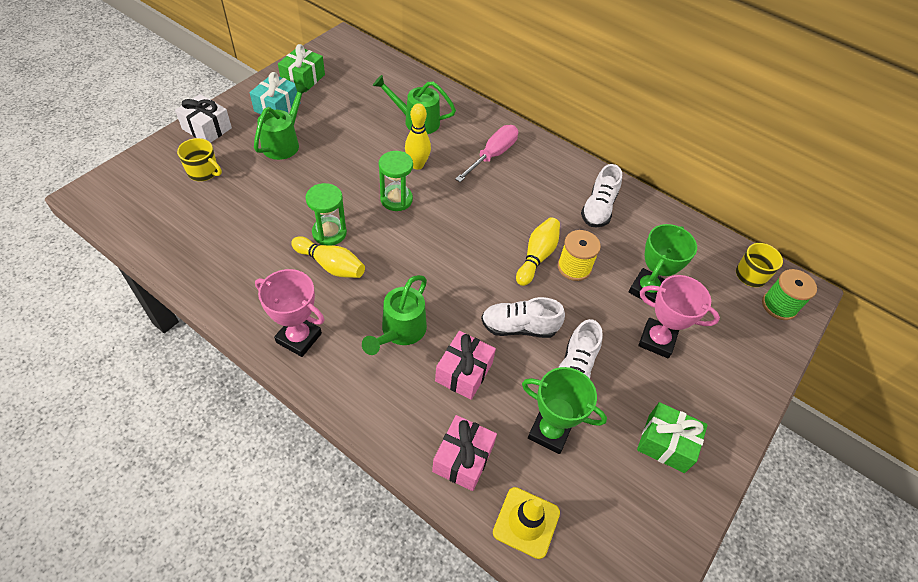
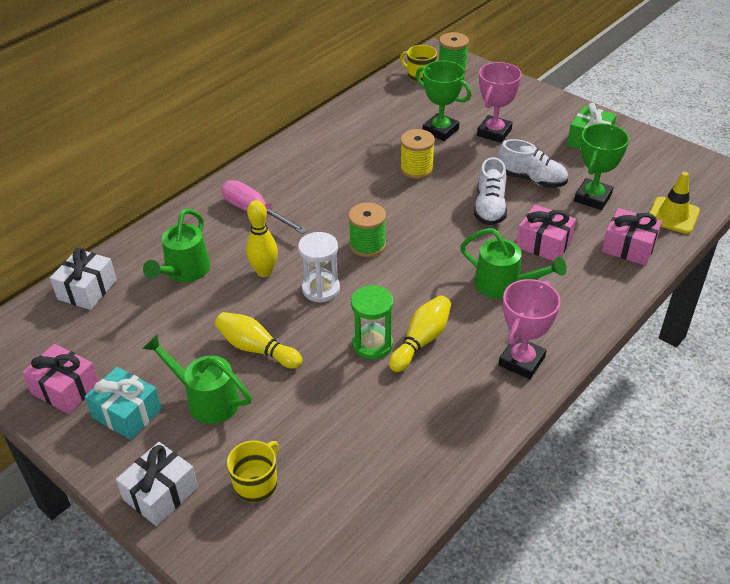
camera: 80 degrees left, 10 degrees down
(303, 78) = (65, 389): green gift -> pink gift
(396, 199) = (321, 289): green hourglass -> white hourglass
(397, 76) = (87, 290): none -> white gift
(454, 229) = (367, 245): none -> green spool
(537, 257) = (404, 191): yellow bowling pin -> yellow bowling pin (257, 349)
(598, 209) = (341, 147): white shoe -> none

